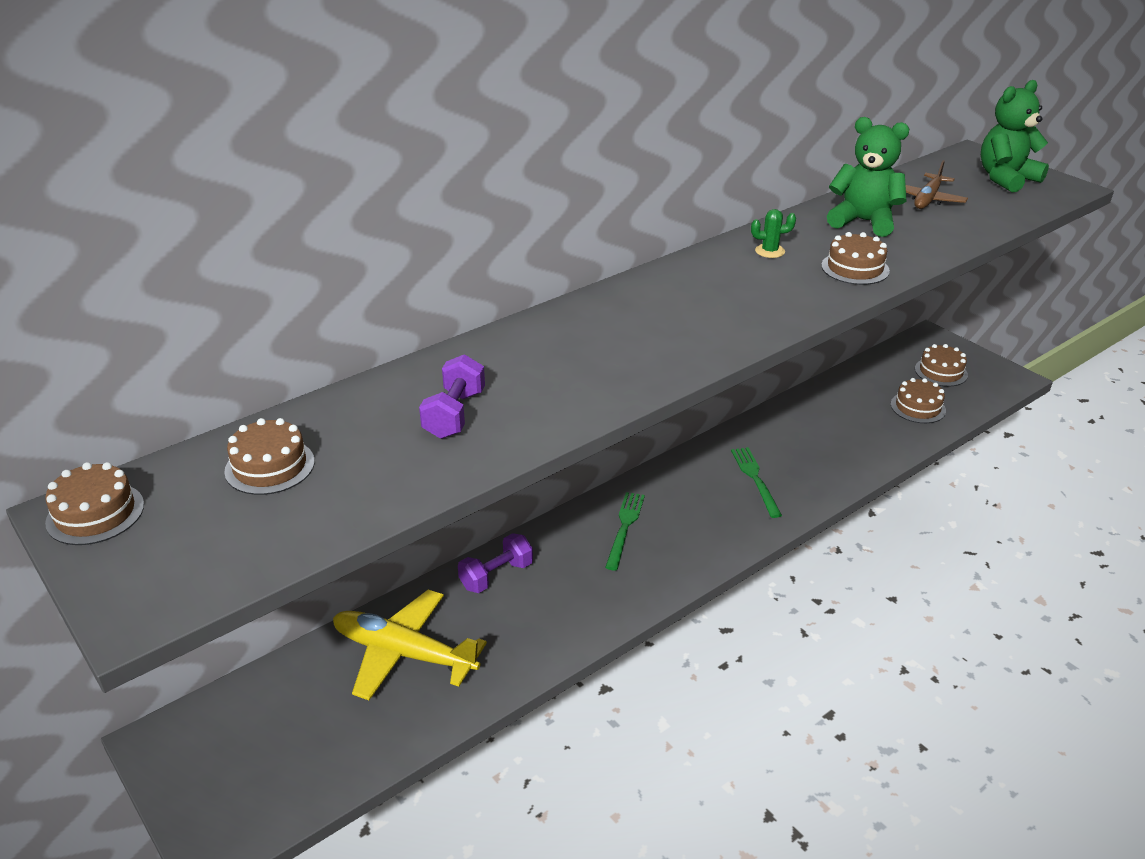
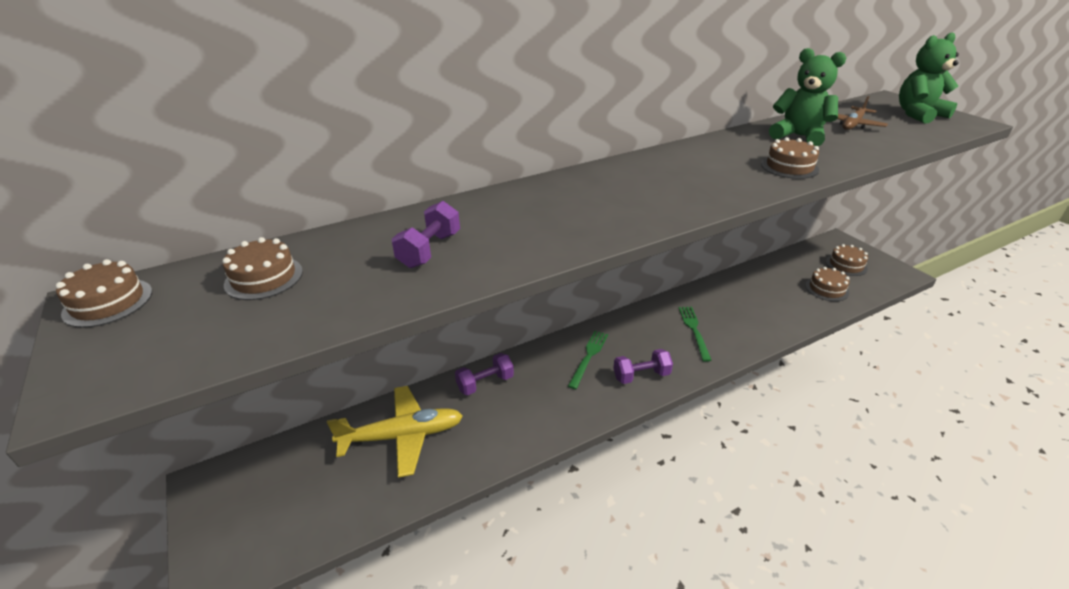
camera: 10 degrees right, 0 degrees up
(404, 654) = (402, 436): yellow plane -> yellow plane turned 135 degrees clockwise
(696, 544) = (641, 376): none -> purple dumbbell
(770, 251) = (719, 152): green cactus -> none

